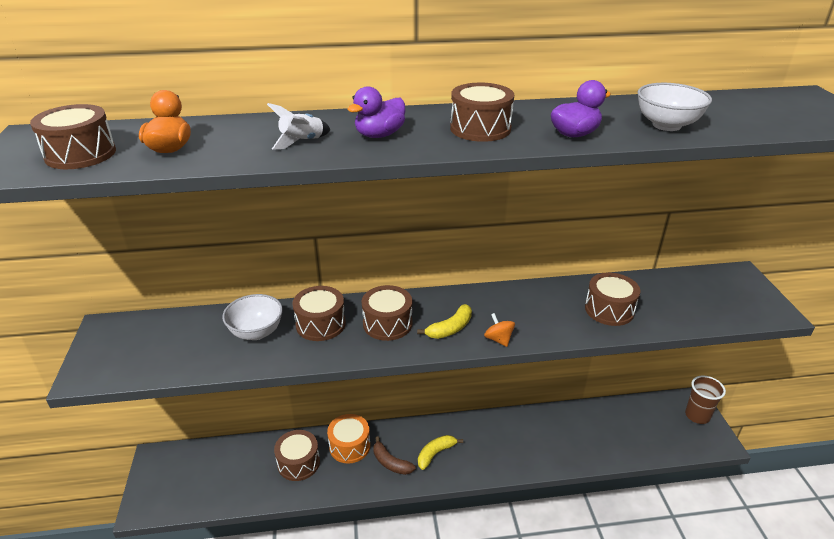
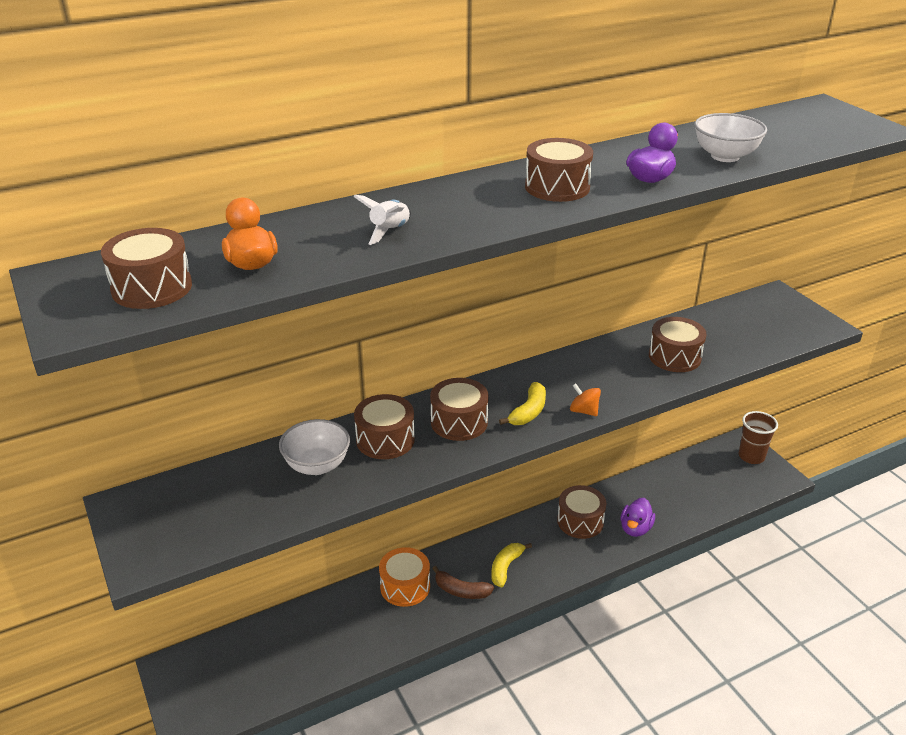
camera: 20 degrees left, 0 degrees up
(298, 463) = (355, 621): brown drum -> brown drum (580, 521)
(379, 135) = (463, 210): purple duck -> purple duck (635, 528)

